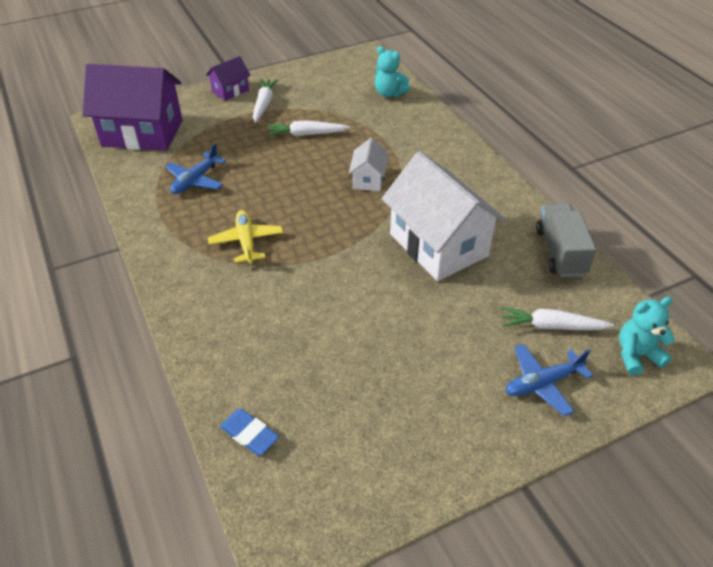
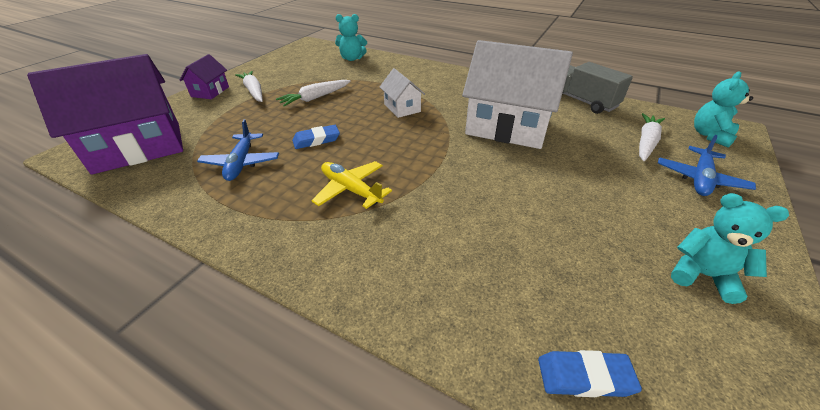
camera: 35 degrees left, 5 degrees down
(265, 183) = (316, 140): none -> blue eraser
(410, 439) = (702, 275): none -> turquoise teddy bear
(552, 326) = (646, 142): white carrot -> white carrot turned 150 degrees clockwise

